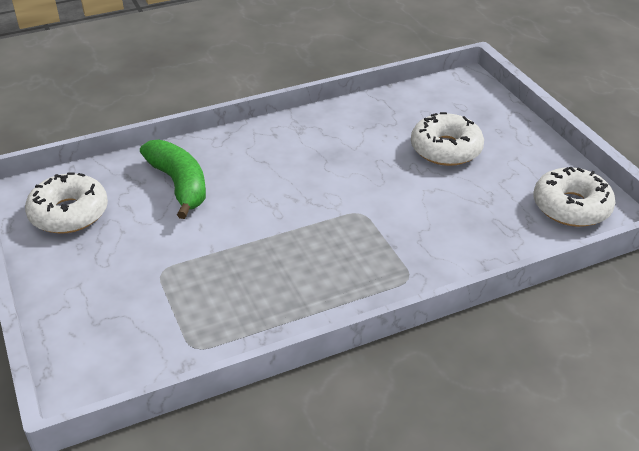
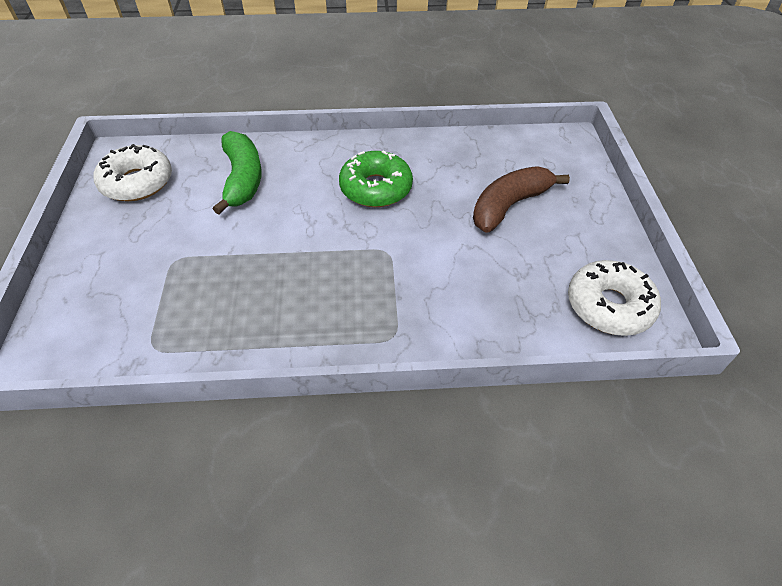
camera: 20 degrees right, 10 degrees up
(316, 162) = (376, 188): none -> green donut
(446, 149) = (509, 206): white donut -> brown banana

